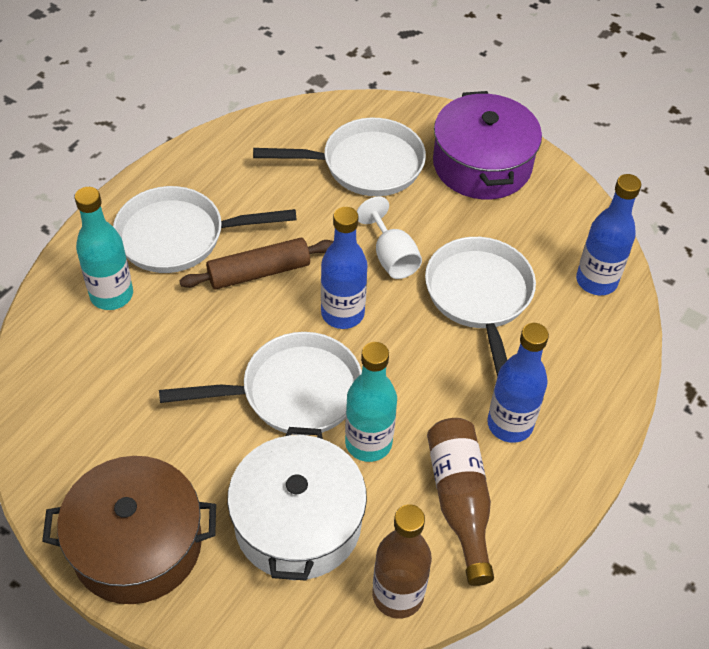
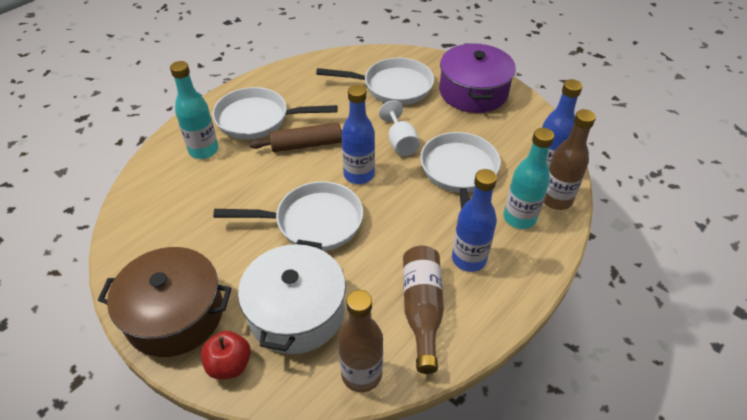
camera: 10 degrees right, 5 degrees down
(227, 603) = (229, 365): none -> red apple
(368, 443) = (360, 261): turquoise bottle -> turquoise bottle (519, 218)
(613, 326) = (556, 199): none -> brown bottle

